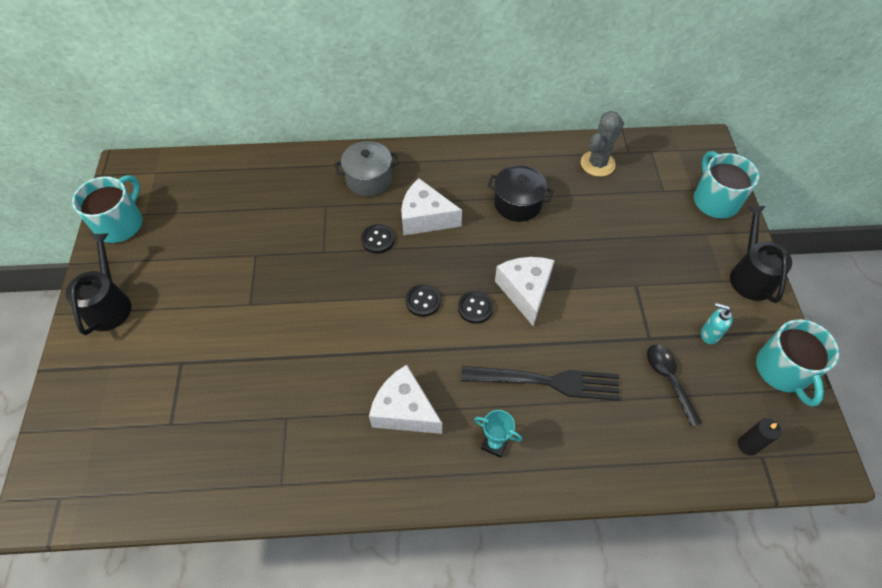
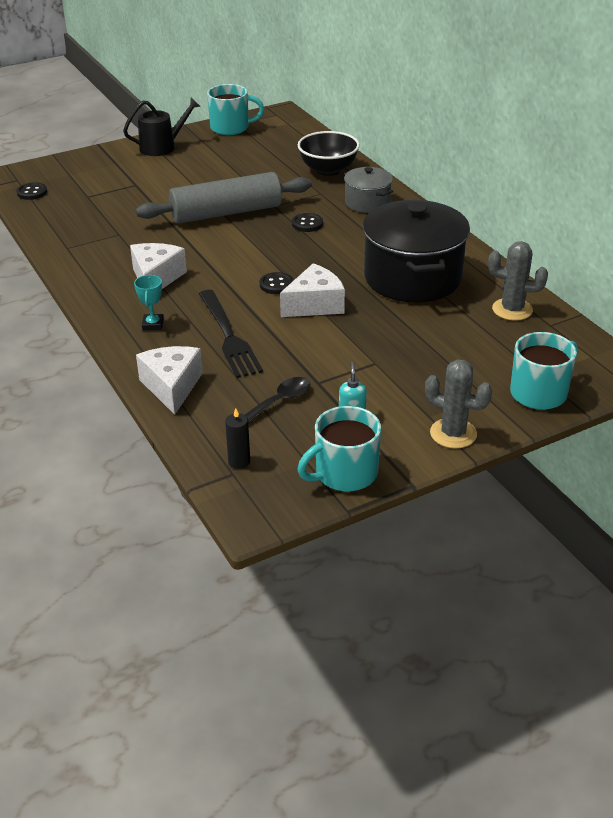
camera: 65 degrees right, 20 degrees down
(284, 181) = (328, 170): none -> black bowl
(309, 298) = (226, 213): none -> grey rolling pin
(423, 301) = (263, 259): black button -> black button (32, 192)
(425, 218) = (351, 238): white cheese -> white cheese (172, 387)
(517, 203) = (413, 278): black pot -> black pot, size x1.93
(750, 275) = (453, 433): black watering can -> grey cactus

